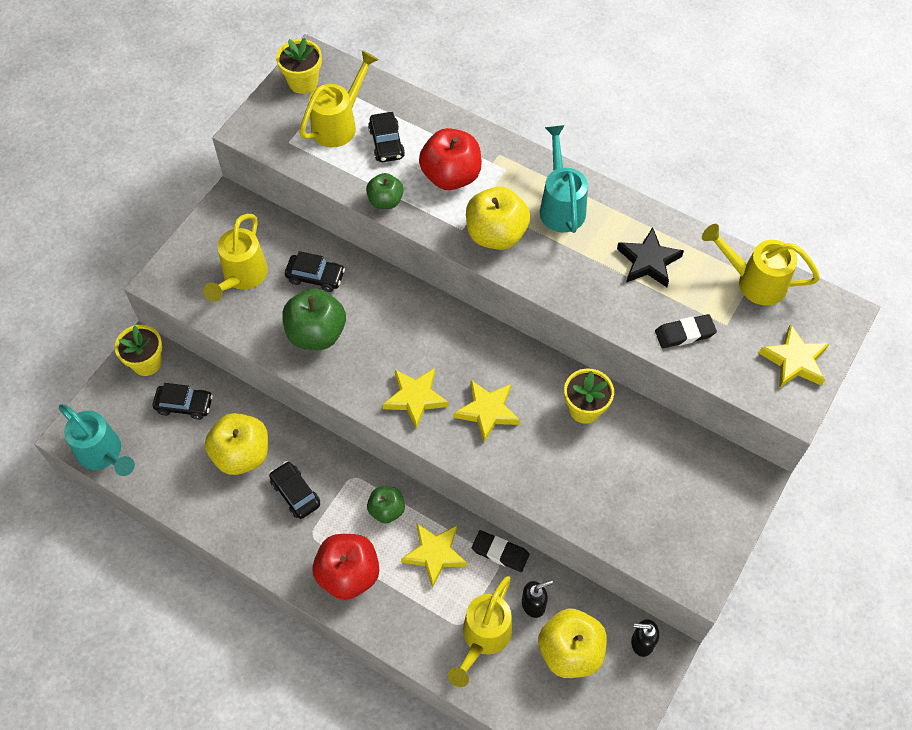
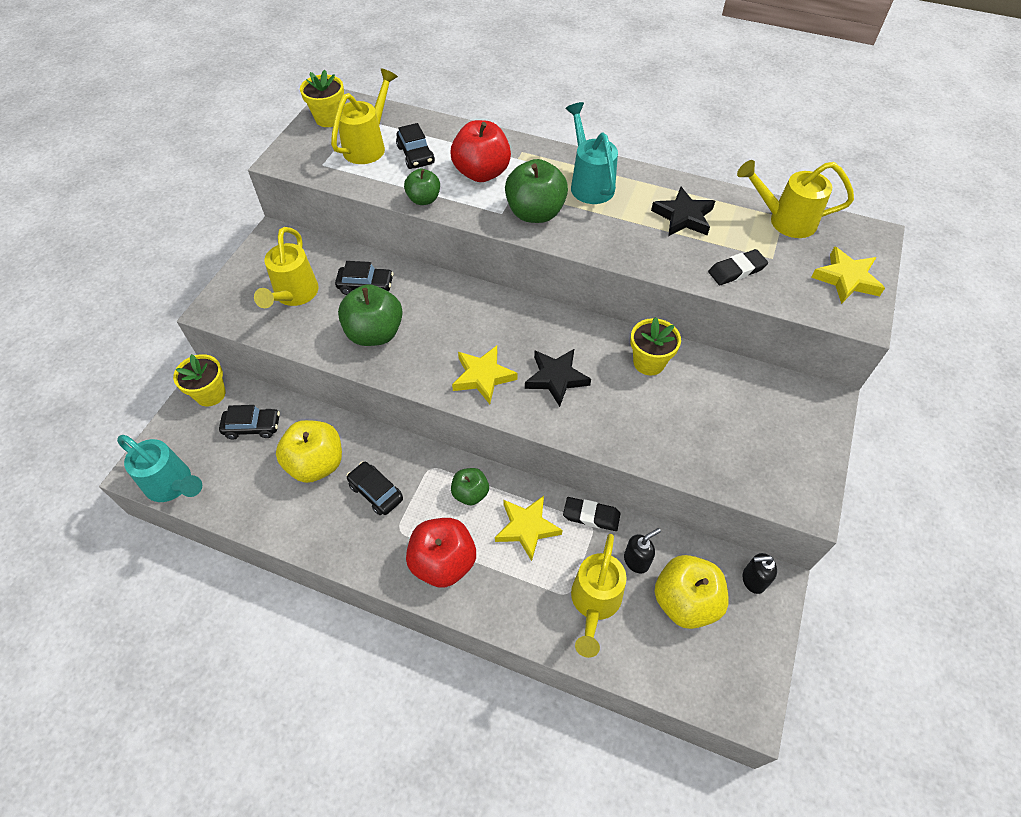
camera: 10 degrees left, 5 degrees down
(487, 411) = (556, 378): yellow star -> black star
(496, 234) = (535, 213): yellow apple -> green apple

